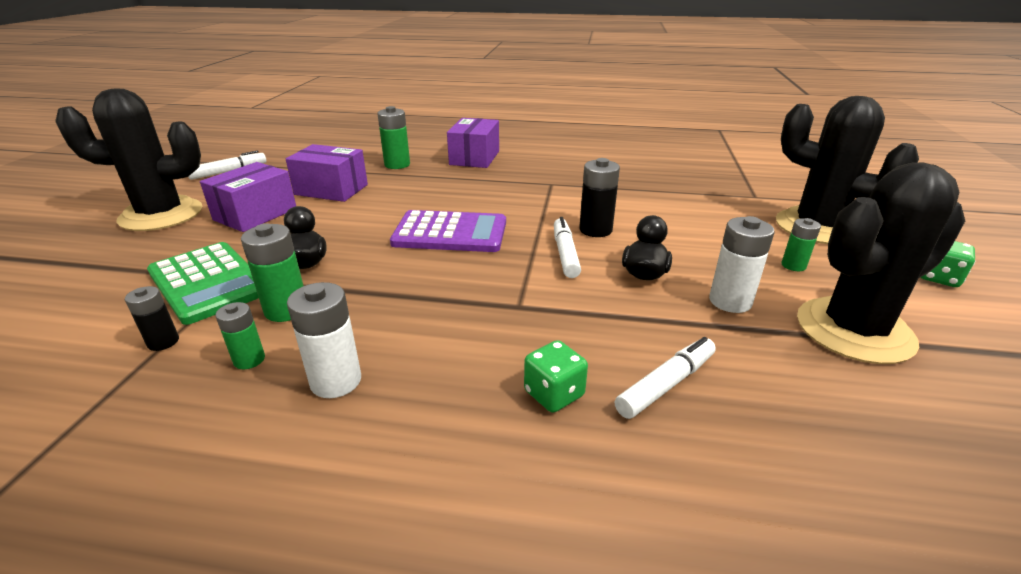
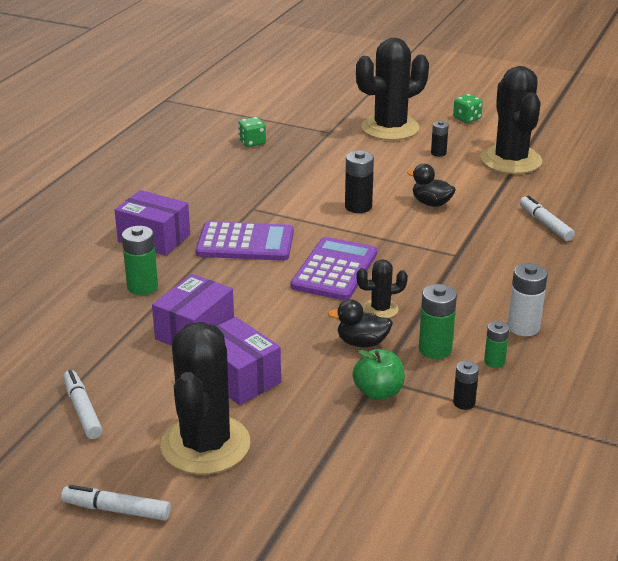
camera: 75 degrees left, 0 degrees up
(208, 282) = (378, 392): green calculator -> green apple
(374, 266) = (380, 309): none -> black cactus
(484, 188) = (245, 243): none -> purple calculator
(554, 394) = (547, 257): green dice -> green dice (252, 142)
(565, 253) = (391, 226): white marker -> white marker (116, 510)
(730, 301) = (473, 185): white battery -> none
(793, 265) = (438, 153): green battery -> black battery

